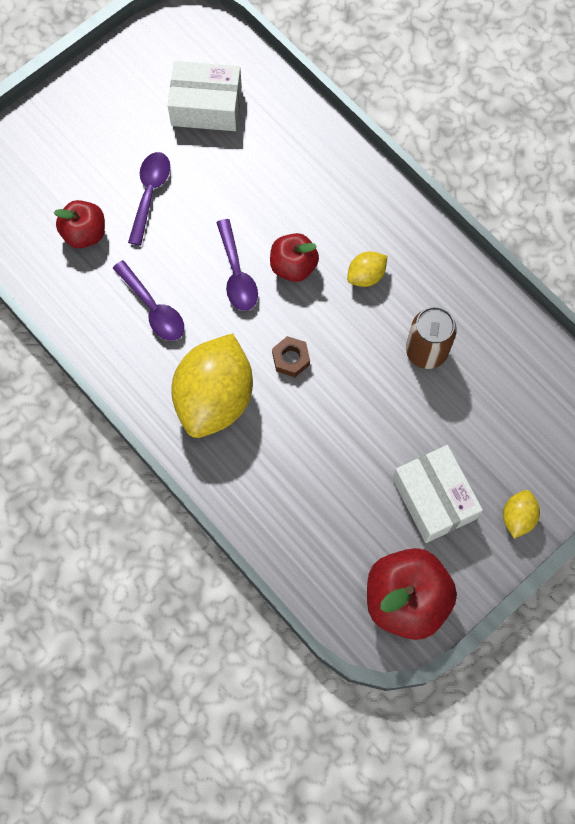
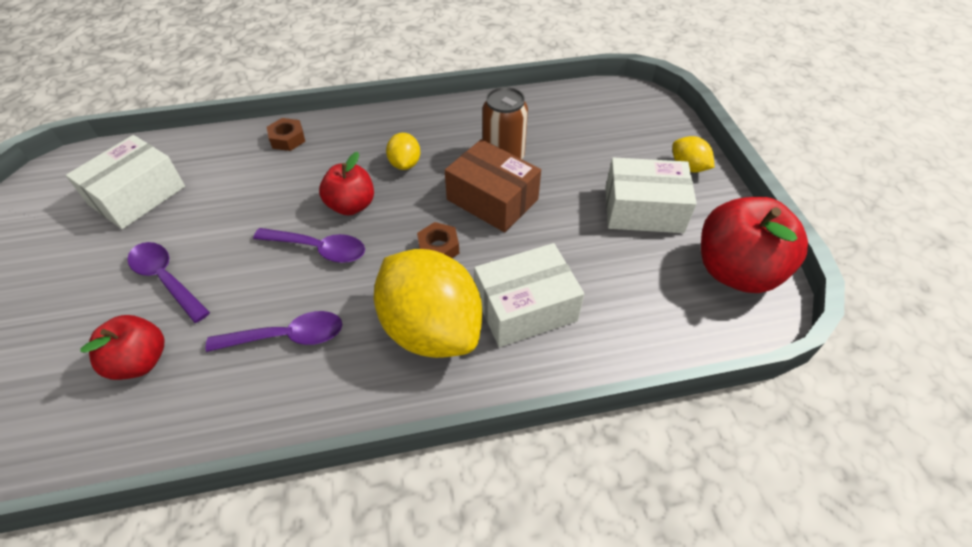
camera: 60 degrees left, 20 degrees down
(271, 453) = (525, 308): none -> white box
(335, 163) = (287, 139): none -> brown nut
(368, 370) = (492, 199): none -> brown box

